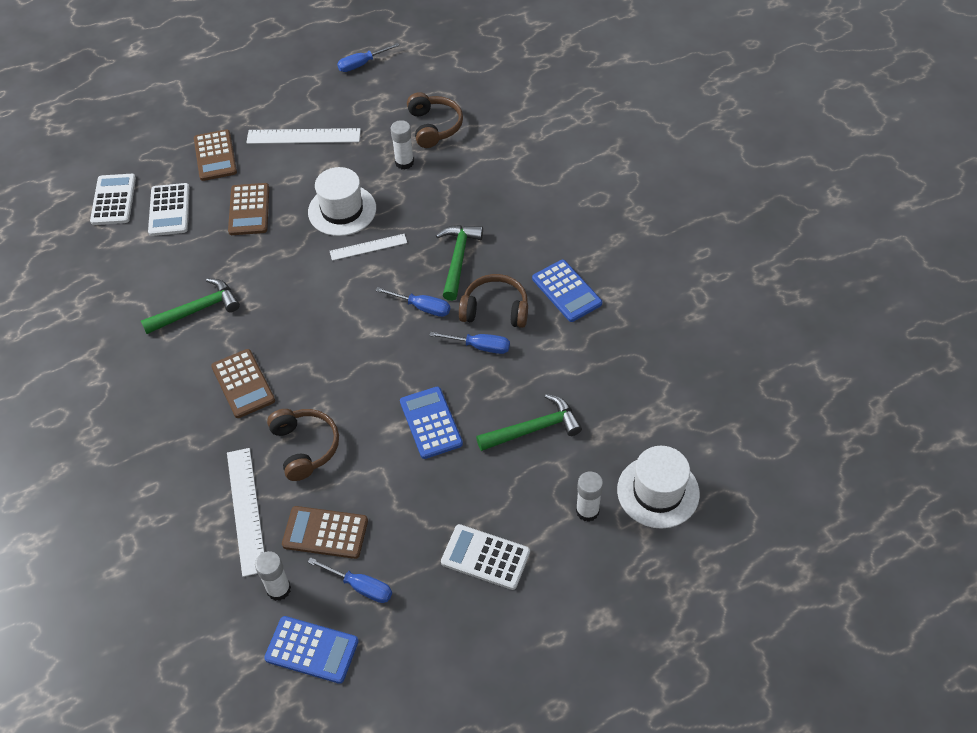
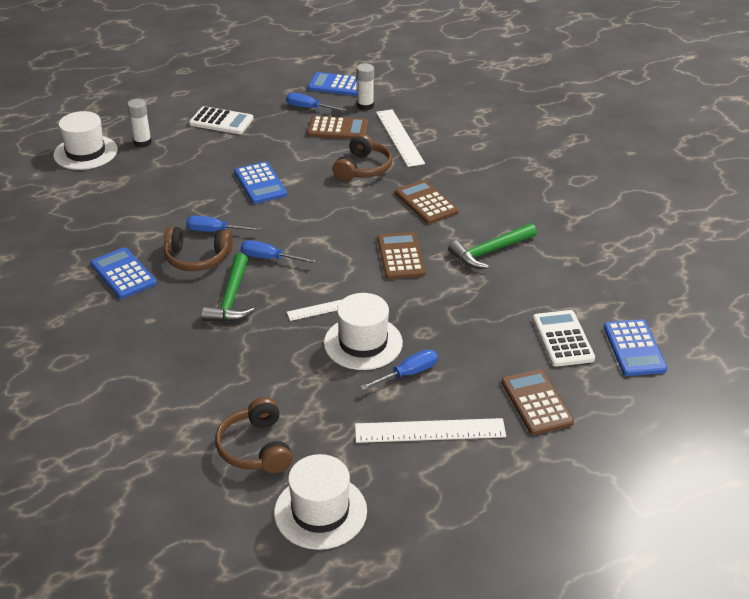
camera: 175 degrees right, 15 degrees down
(113, 200) = (634, 348): white calculator -> blue calculator
(249, 210) = (471, 341): brown calculator -> brown calculator (401, 256)
(304, 447) = (363, 168): brown headphones -> brown headphones turned 135 degrees counterclockwise
(361, 64) = (368, 549): blue screwdriver -> blue screwdriver (408, 373)
(390, 85) = (320, 512): none -> white hat
(404, 162) = (294, 399): white glue stick -> none
(533, 429) = (175, 182): green hammer -> none

